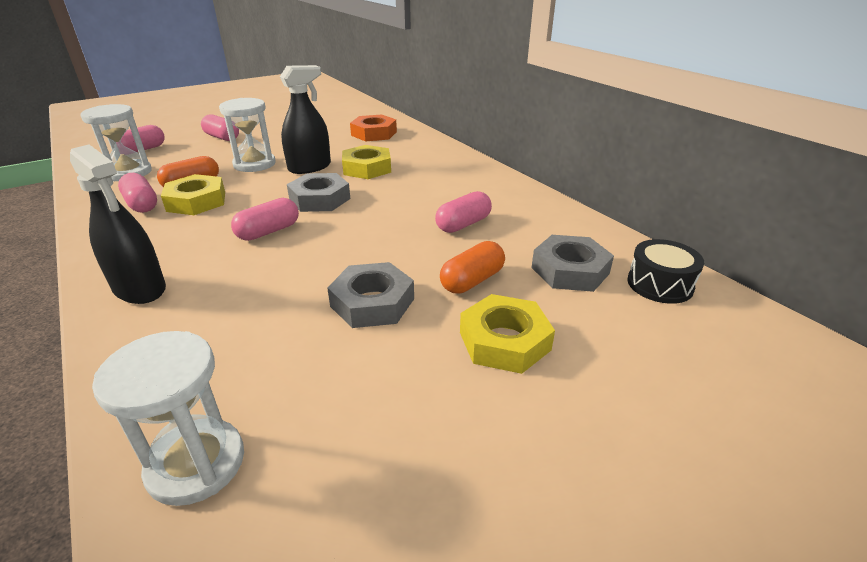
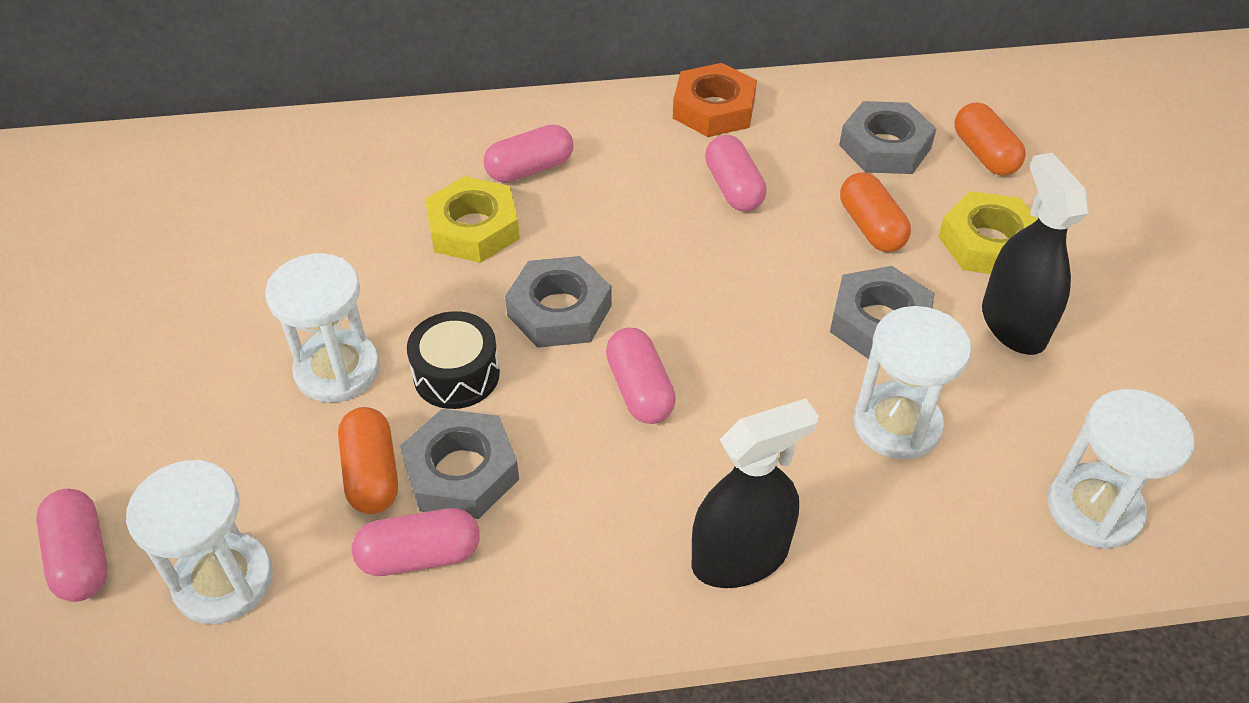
camera: 65 degrees left, 15 degrees up
(196, 201) = (461, 472): yellow nut -> grey nut
(222, 137) = (124, 404): pink capsule -> pink capsule (530, 169)
(270, 329) = (897, 424): none -> white hourglass
(309, 167) = (413, 297): black spray bottle -> black spray bottle (1013, 324)
(374, 133) = (312, 178): orange nut -> orange nut (714, 109)
(619, 320) = (984, 154): none -> orange capsule
(659, 284) = (938, 100): black drum -> black drum (456, 374)

